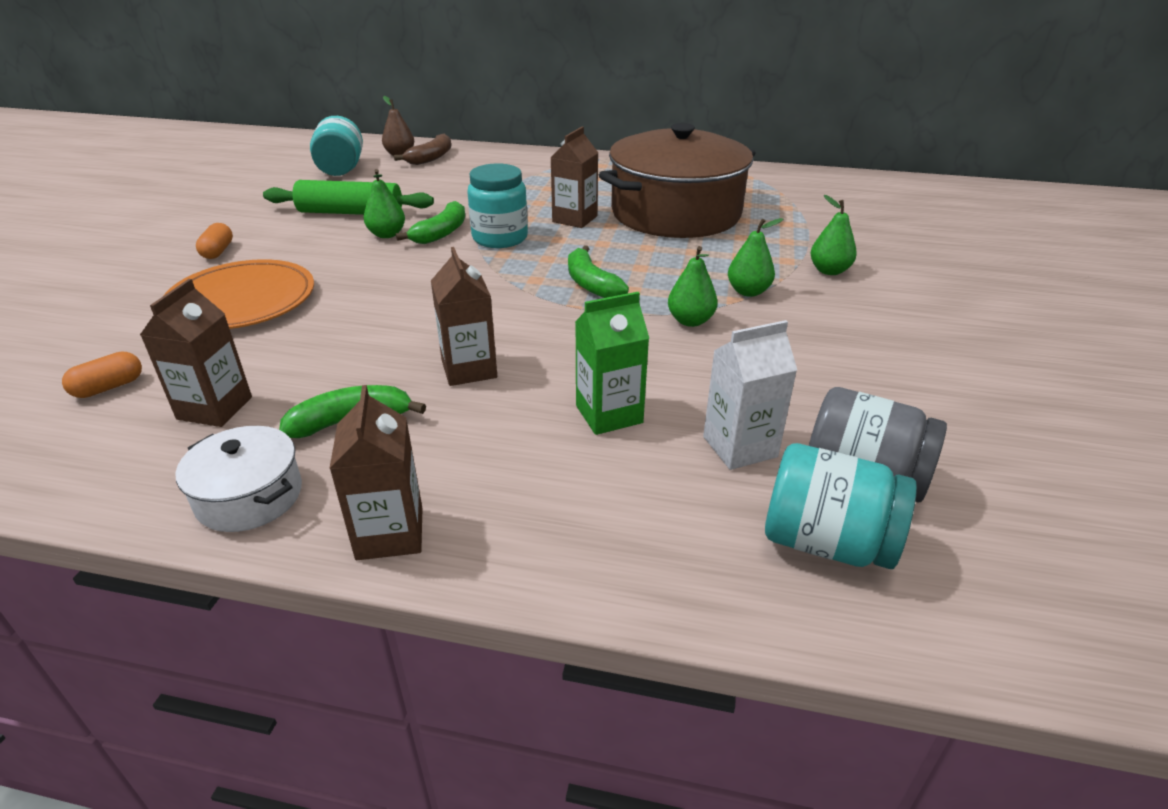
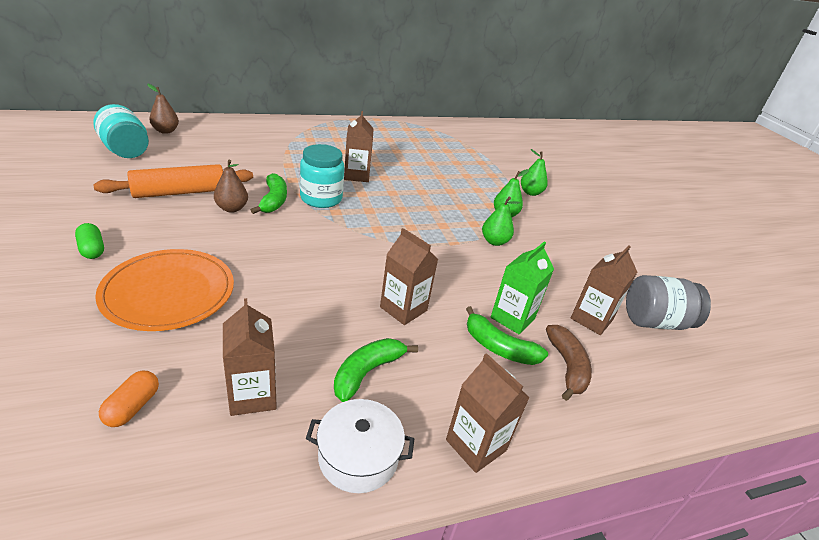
camera: 35 degrees left, 0 degrees up
(218, 251) = (92, 249): orange capsule -> green capsule
(350, 213) = (179, 192): green rolling pin -> orange rolling pin
(387, 234) = (232, 208): green pear -> brown pear
(431, 158) = (196, 132): brown banana -> brown banana (567, 367)
(591, 284) = (415, 225): green banana -> green banana (499, 347)
(675, 213) = (414, 162): brown pot -> none
(740, 447) = (591, 319): white carton -> brown carton
(826, 542) = (673, 363): turquoise jar -> none

